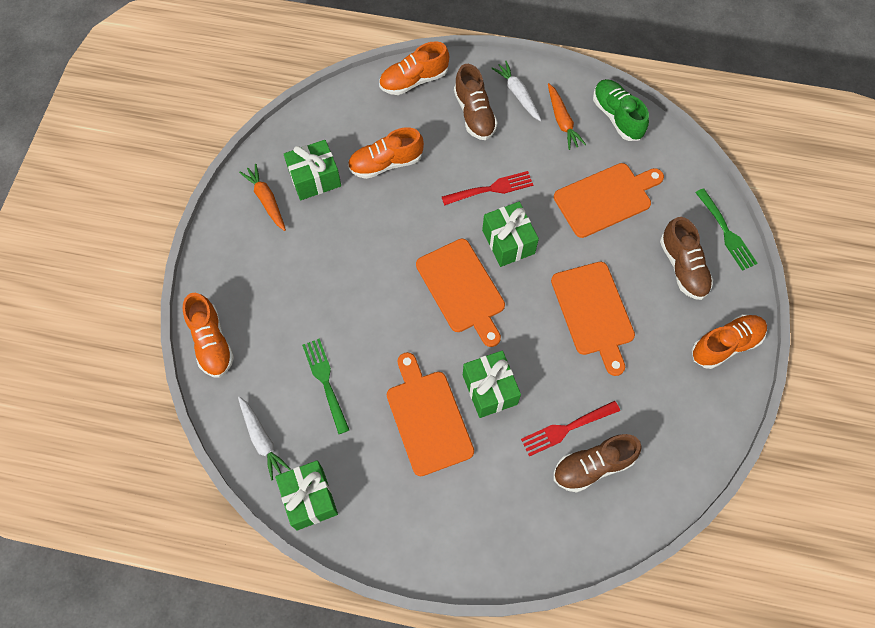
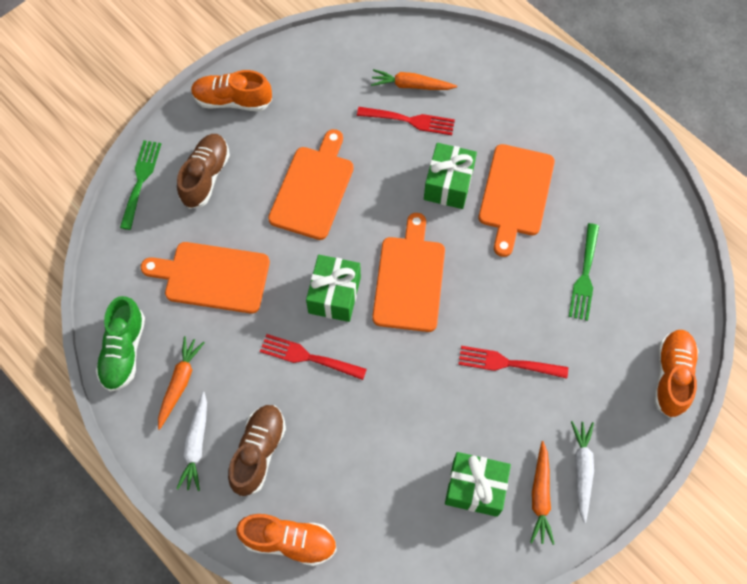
camera: 145 degrees left, 0 degrees up
(262, 439) = (667, 262): white carrot -> white carrot (582, 470)
(309, 498) = (650, 194): green gift -> none
(345, 273) = (507, 363): none -> red fork
(386, 163) = (390, 456): orange shoe -> none
(593, 466) = (411, 85): brown shoe -> orange carrot

